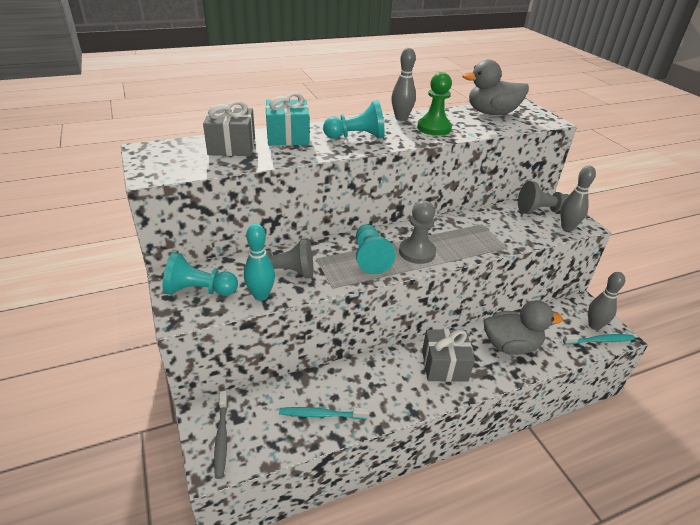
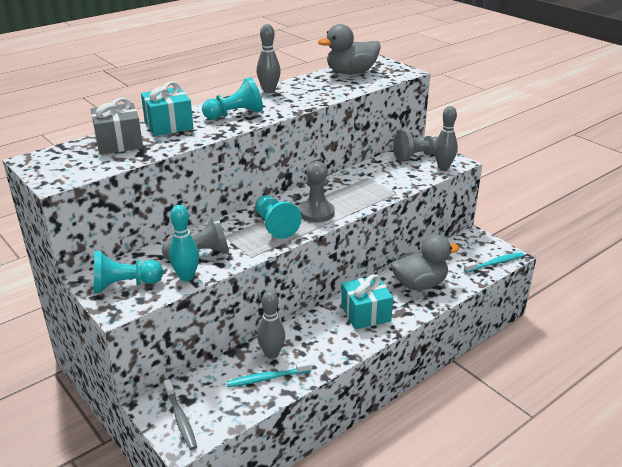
camera: 15 degrees left, 5 degrees down
(434, 128) = (303, 95): green pawn -> none
(444, 365) = (365, 313): grey gift -> turquoise gift
(594, 326) = (487, 252): grey bowling pin -> grey bowling pin (272, 354)

